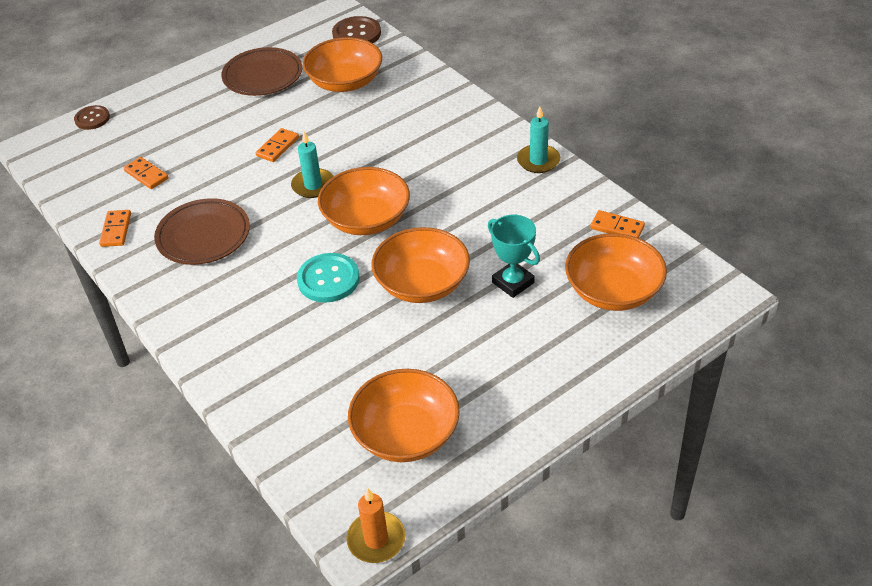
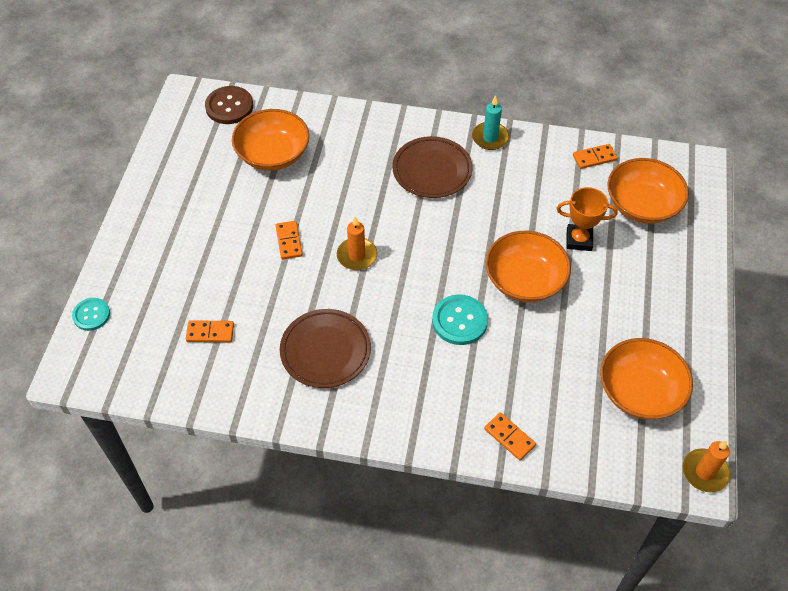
camera: 45 degrees left, 10 degrees up
(92, 119) = (91, 315): brown button -> turquoise button
(116, 230) = (248, 394): orange domino -> orange domino (509, 437)
(263, 76) = (197, 187): brown plate -> brown plate (432, 170)
(313, 185) = (357, 255): turquoise candle -> orange candle
(366, 219) = (429, 257): orange bowl -> none
(513, 282) = (579, 240): turquoise trophy -> orange trophy

